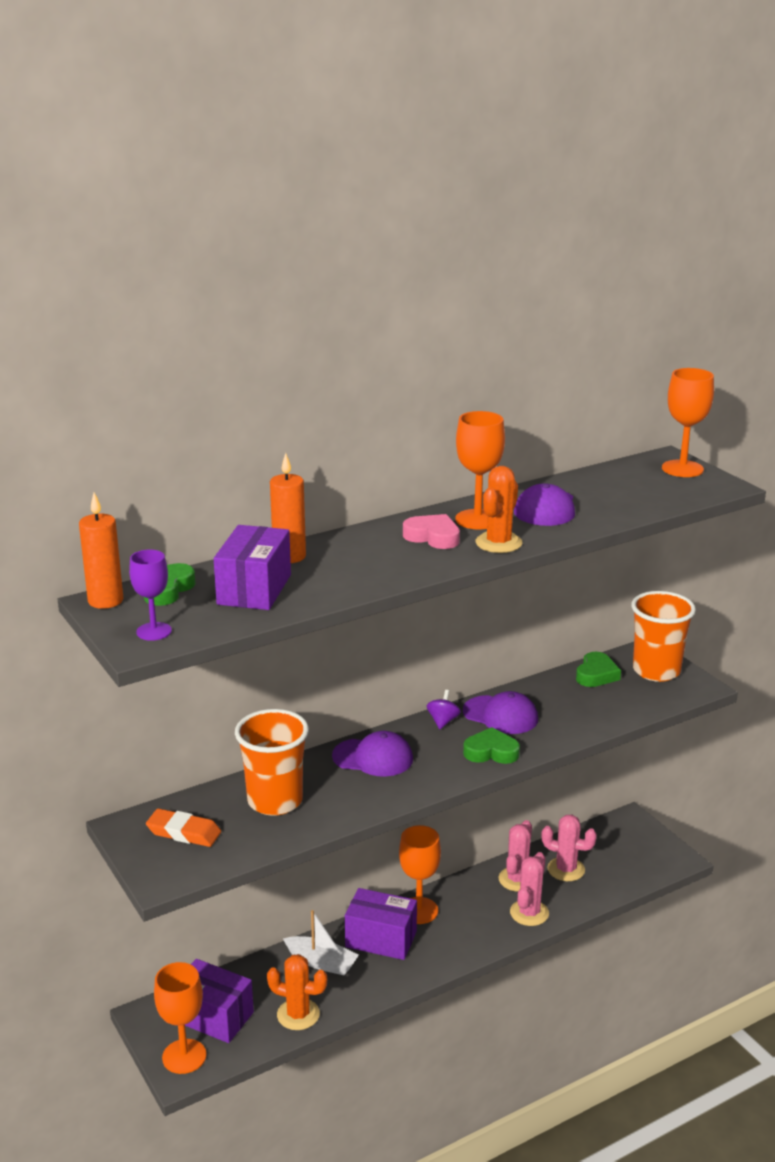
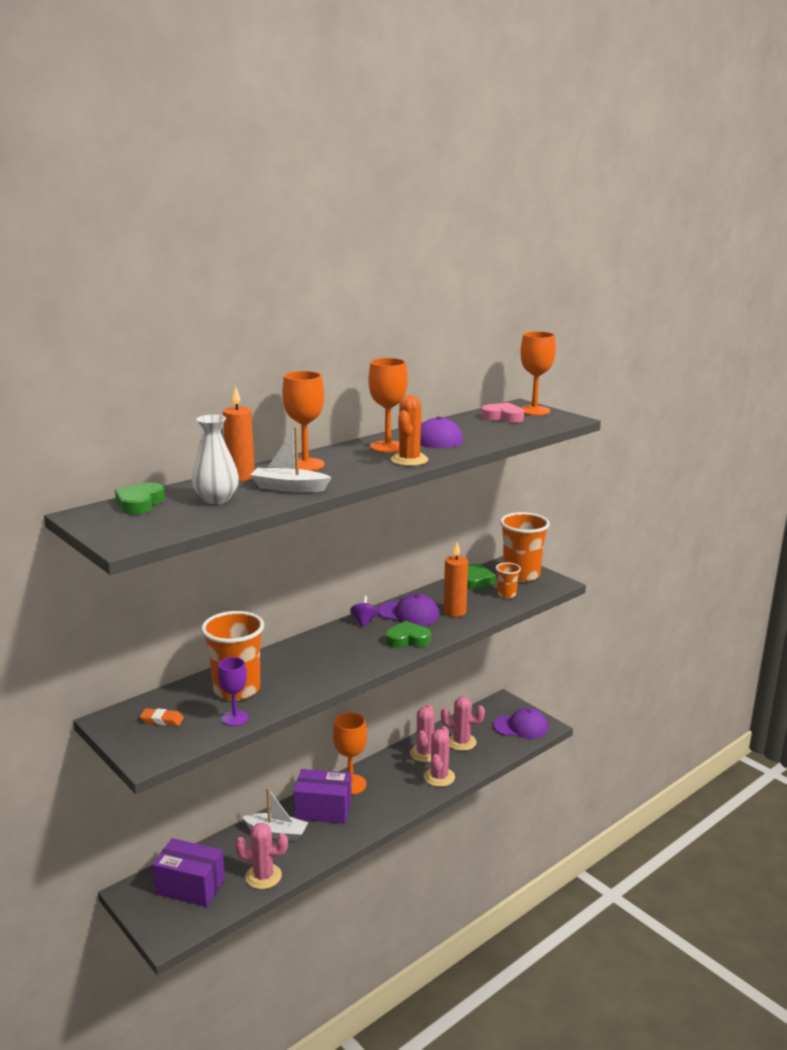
camera: 10 degrees left, 5 degrees down
(105, 601) = (88, 514): orange candle -> orange candle (454, 612)
(154, 631) = (135, 531): purple goblet -> purple goblet (235, 718)
(184, 832) = (162, 720): orange eraser -> orange eraser, size x0.66
(184, 1056) = (169, 922): orange goblet -> orange goblet (305, 465)
(254, 589) = (216, 499): purple box -> white vase
(298, 1014) = (263, 876): orange cactus -> pink cactus
(342, 578) = (289, 488): none -> white boat
(373, 758) = (313, 651): purple cap -> purple cap (520, 726)
(433, 537) = (355, 459): pink heart -> pink heart (503, 417)
(630, 698) = (506, 595): none -> orange cup

